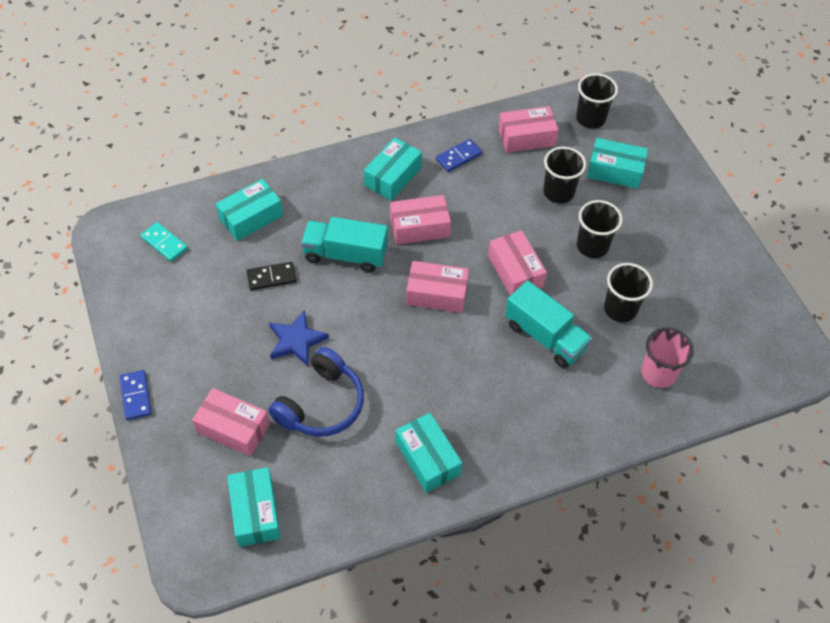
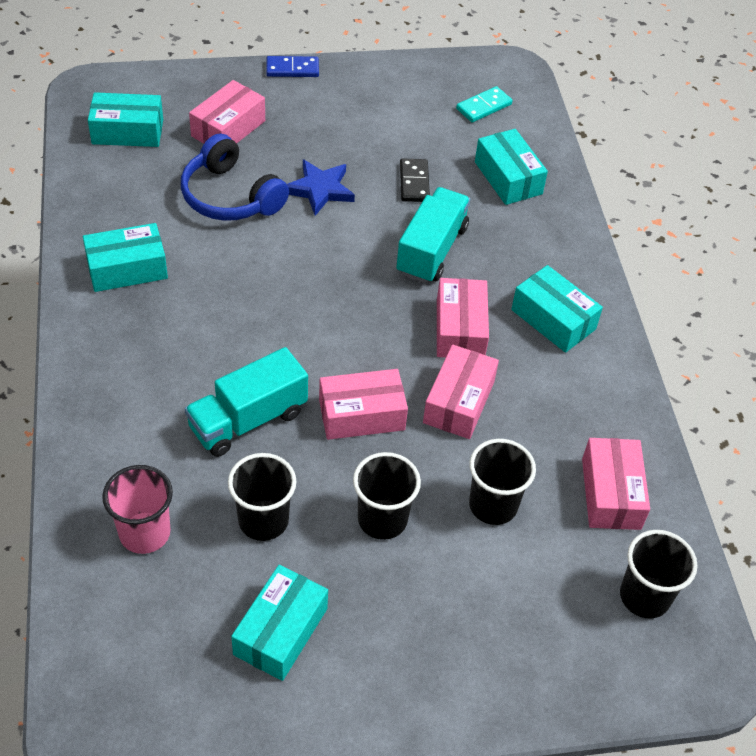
camera: 100 degrees right, 5 degrees down
(437, 294) = (348, 324): pink box -> pink box (458, 402)
(459, 157) = (580, 399): blue domino -> none
(615, 171) = (524, 597): turquoise box -> turquoise box (280, 631)

